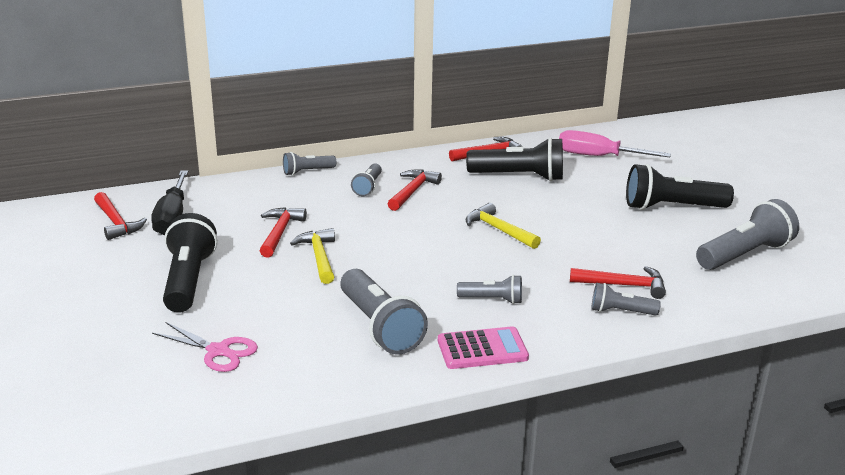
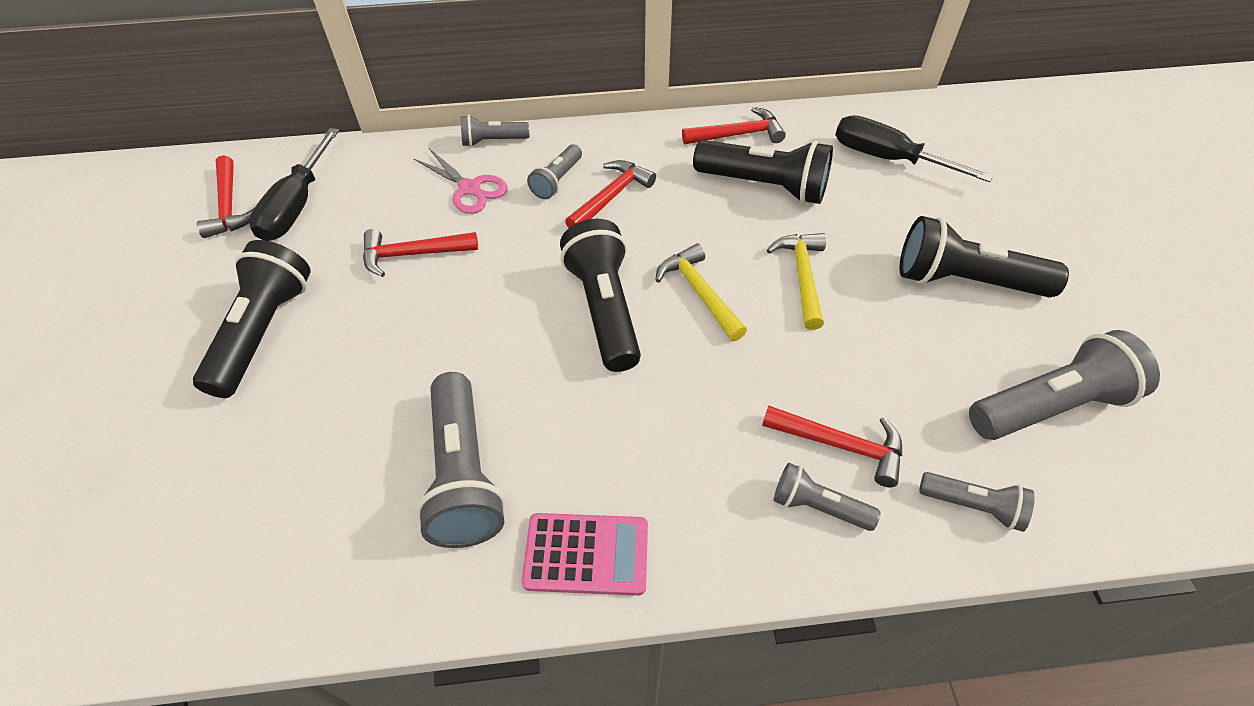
camera: 15 degrees right, 25 degrees up
(218, 351) = (238, 485): pink scissors -> pink scissors (469, 188)
(280, 233) = (412, 254): red hammer -> red hammer turned 120 degrees counterclockwise
(319, 257) = (442, 311): yellow hammer -> yellow hammer (802, 276)
(436, 244) = (604, 309): none -> black flashlight
(492, 300) = (639, 443): grey flashlight -> grey flashlight (972, 506)
(598, 156) = (888, 158): pink screwdriver -> black screwdriver

